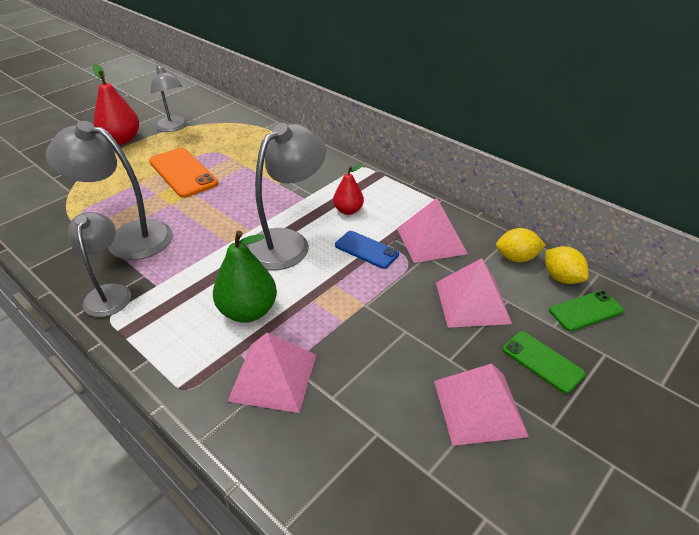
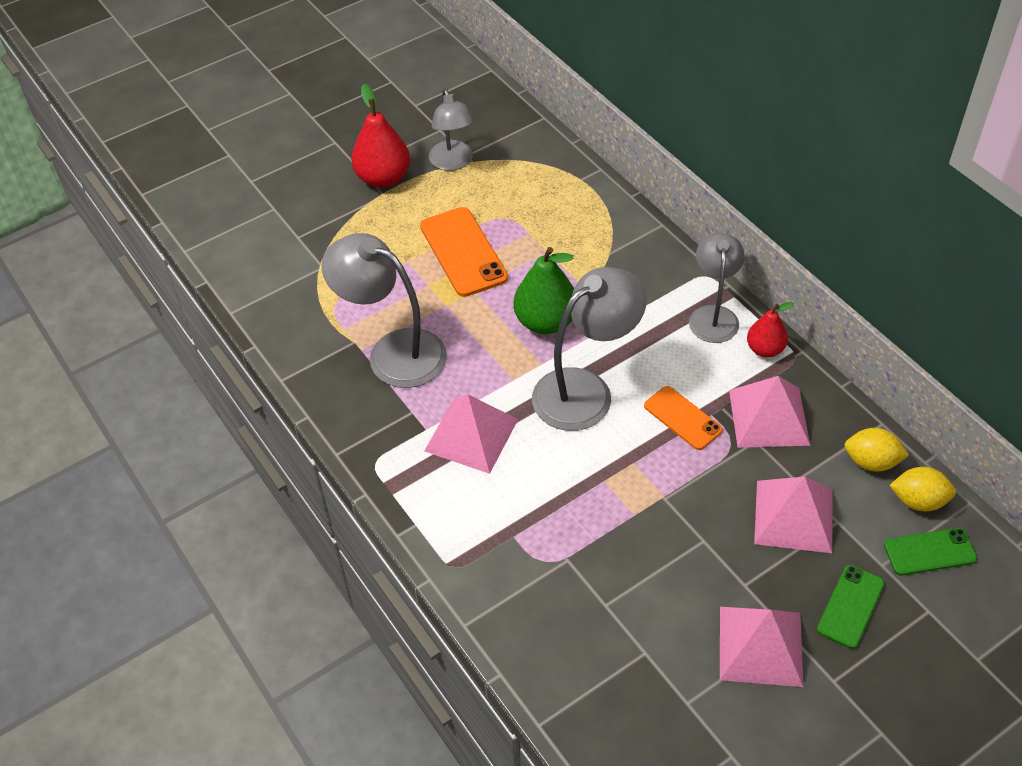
camera: 15 degrees right, 10 degrees up
(109, 293) = (373, 430): grey lamp -> grey lamp (713, 315)
(248, 311) = (528, 482): green pear -> green pear (546, 322)
(273, 377) = (547, 570): pink pyramid -> pink pyramid (471, 435)
(348, 210) = (672, 351): red pear -> red pear (765, 349)
(366, 250) = (682, 418): blue phone -> orange phone
(542, 361) = (850, 606): green phone -> green phone turned 60 degrees clockwise
(561, 278) = (918, 501): yellow lemon -> yellow lemon turned 60 degrees counterclockwise

